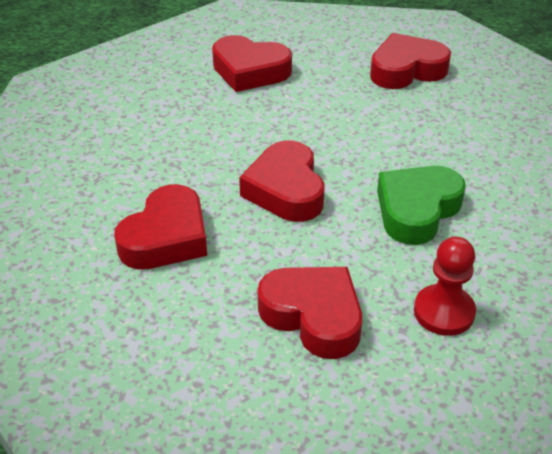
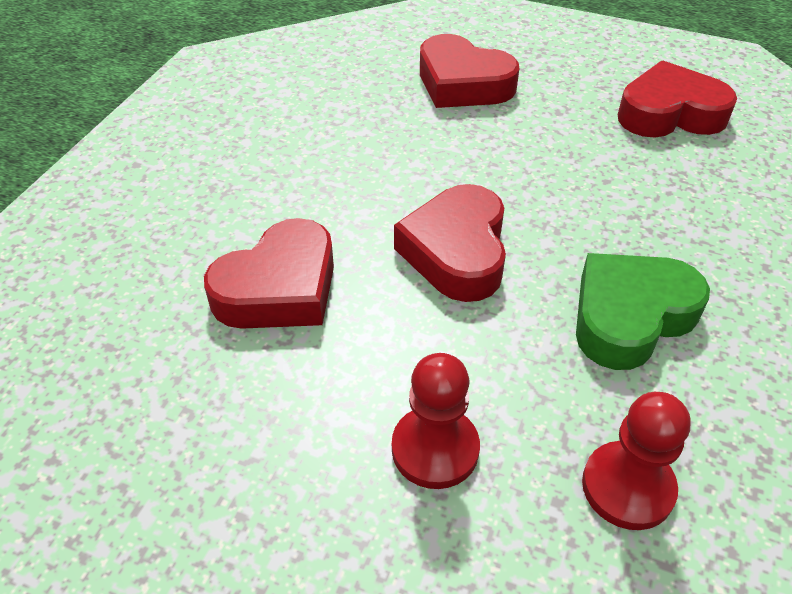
camera: 15 degrees right, 5 degrees up
(313, 316) = (435, 449): red heart -> red pawn

